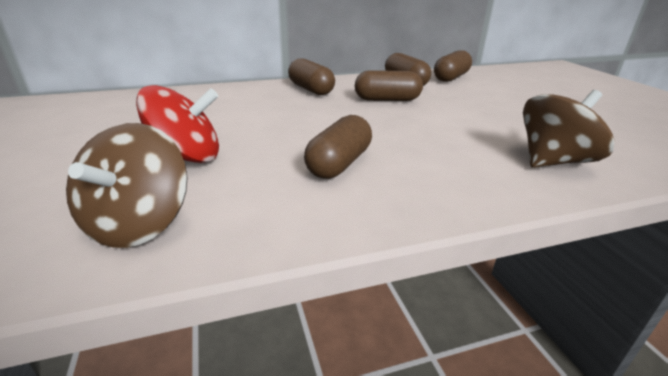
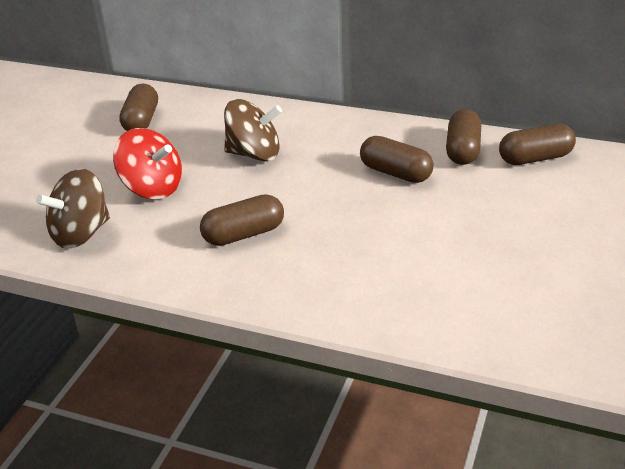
camera: 40 degrees right, 5 degrees up
(311, 89) = (341, 133): brown capsule -> brown capsule (141, 121)
(553, 161) = (419, 303): brown spinning top -> brown spinning top (254, 154)

